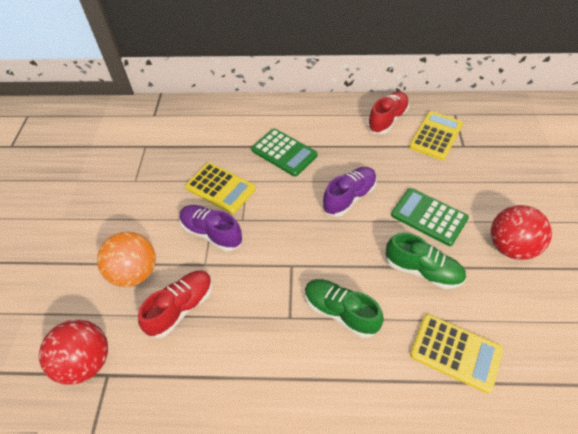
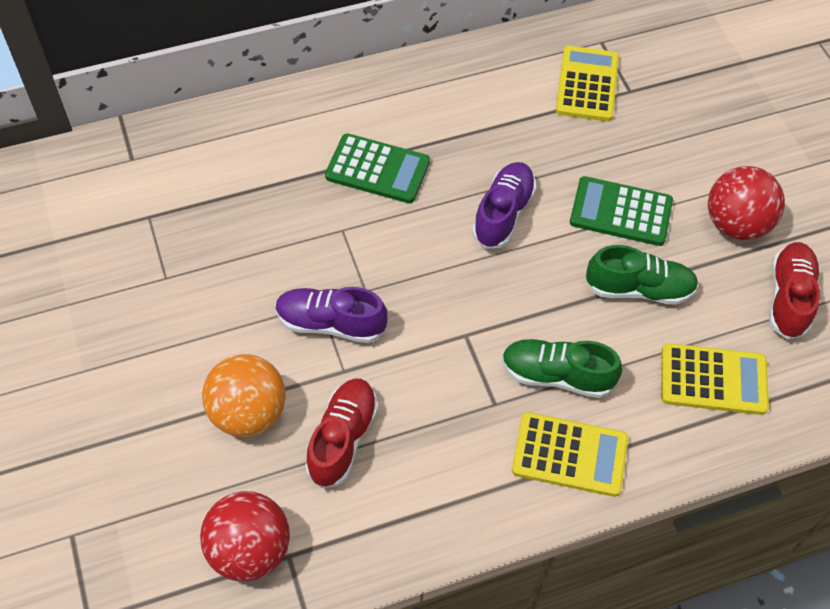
camera: 25 degrees left, 5 degrees up
(220, 188) = (308, 252): yellow calculator -> yellow calculator (569, 455)
(387, 120) = (508, 75): red shoe -> red shoe (788, 298)

